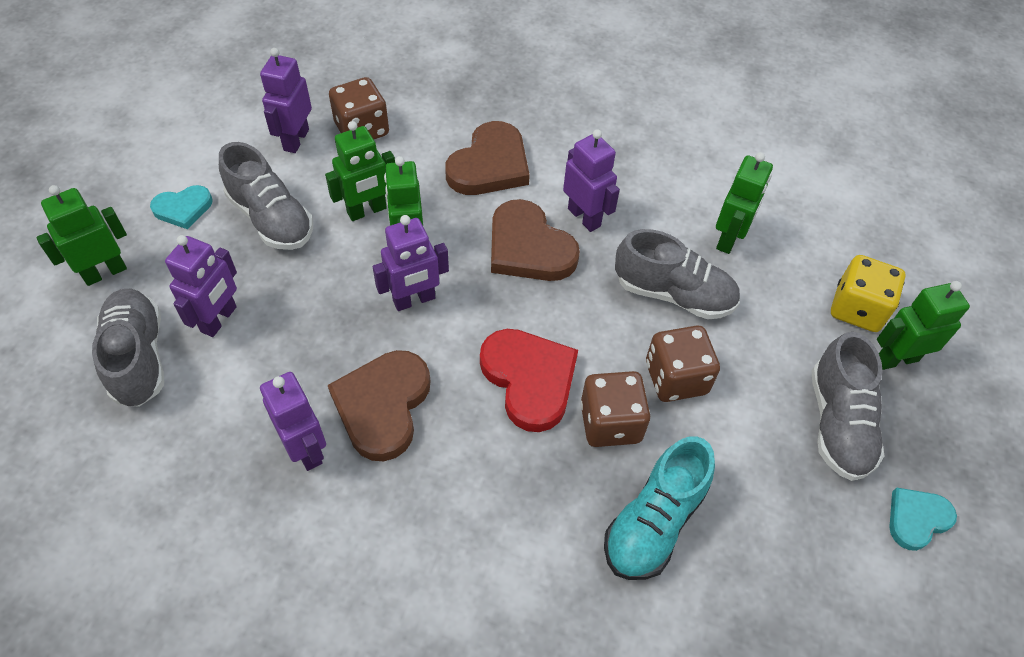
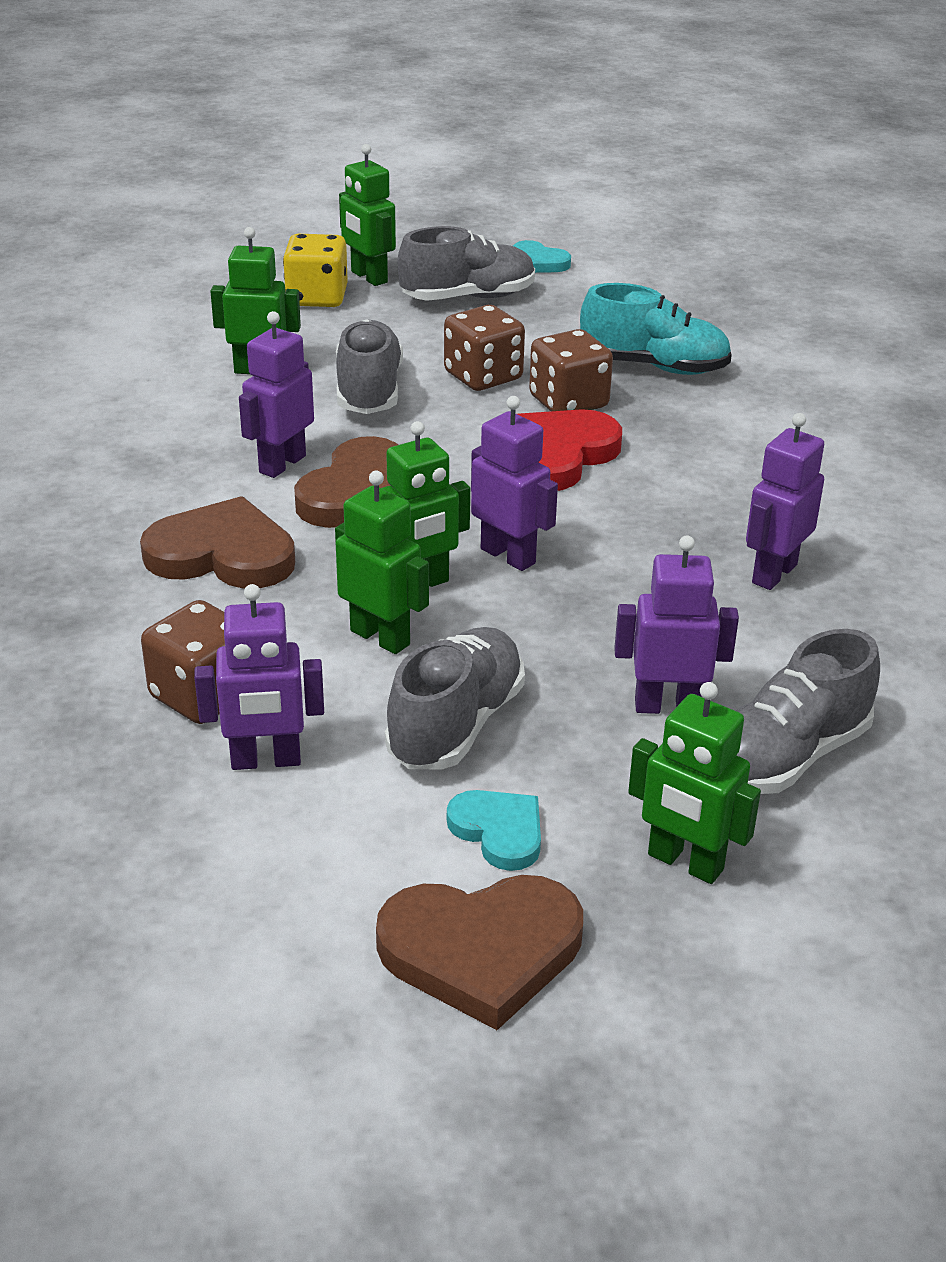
camera: 110 degrees left, 20 degrees down
(383, 406) = (673, 538): brown heart -> brown heart (481, 951)

